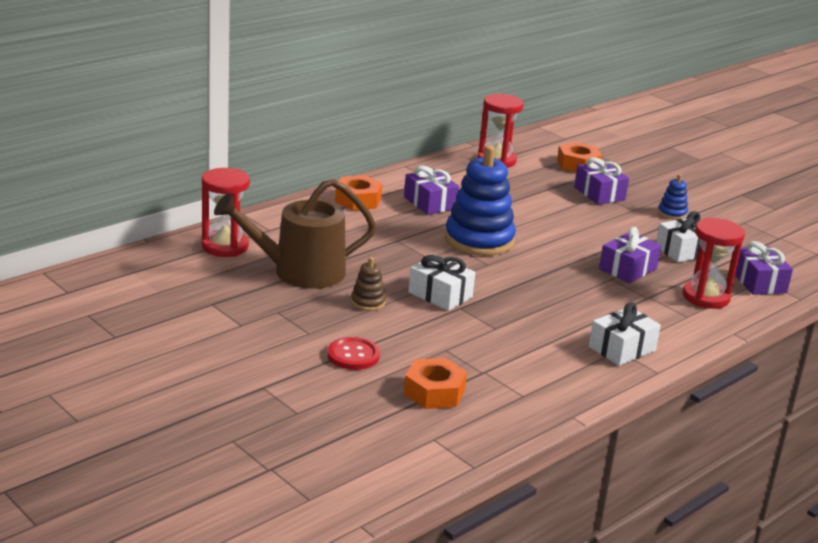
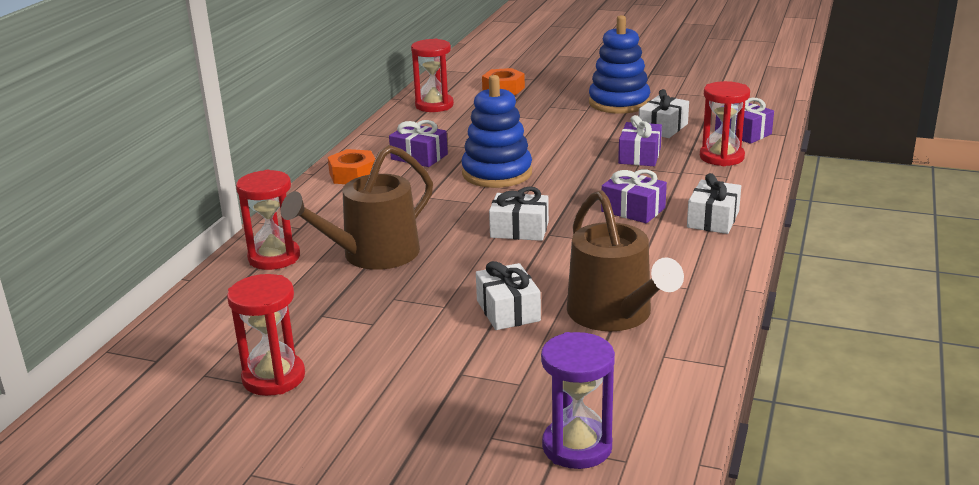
camera: 25 degrees left, 0 degrees up
(130, 336) = (273, 378): none -> red hourglass
(285, 474) = (577, 447): none -> purple hourglass
(353, 355) = (508, 310): red button -> white gift
(368, 302) = (465, 259): brown stacking toy -> none
(434, 392) = (614, 314): orange nut -> brown watering can
(599, 193) = (547, 105): purple gift -> purple gift (633, 210)
(672, 213) = (619, 103): blue stacking toy -> blue stacking toy, size x2.23

